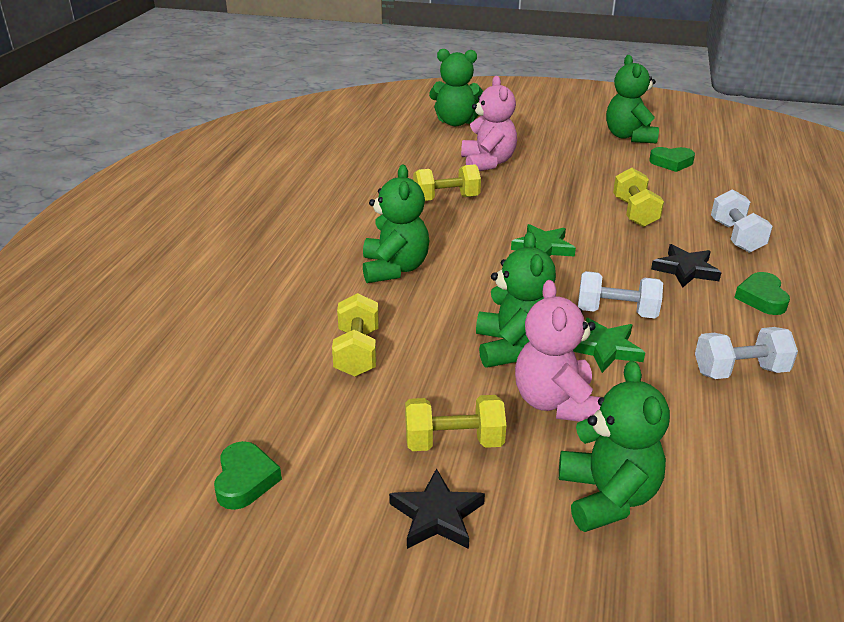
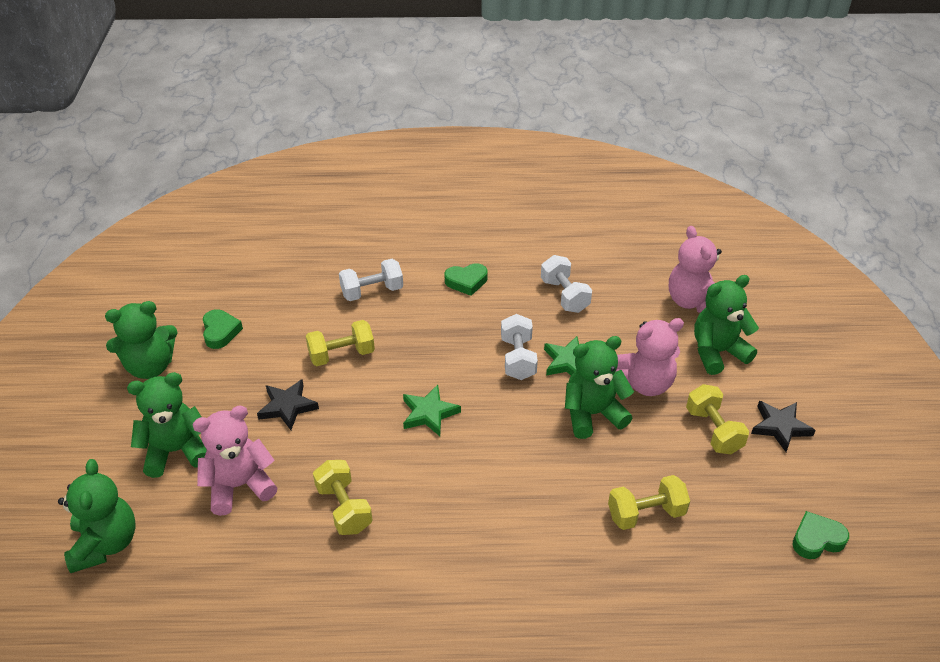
camera: 105 degrees left, 10 degrees up
(394, 269) = (505, 520): green teddy bear -> green teddy bear (176, 451)
(685, 270) = (438, 321): black star -> black star (287, 407)
(734, 506) = (693, 301): none -> pink teddy bear

